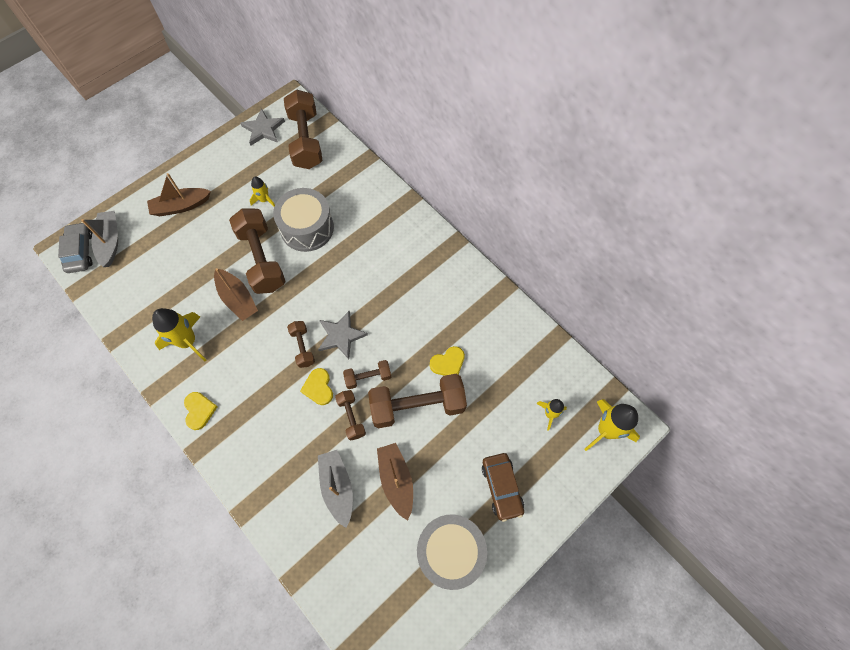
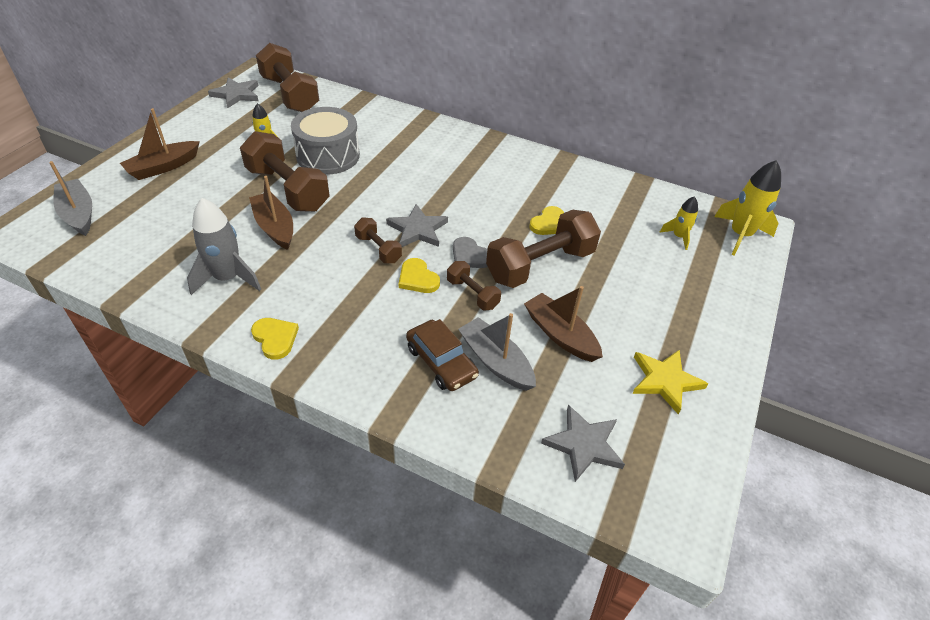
camera: 25 degrees left, 20 degrees down
(80, 251) = (38, 230): grey car -> none
(188, 341) = (227, 278): yellow rocket -> grey rocket
(237, 299) = (275, 227): brown boat -> brown boat turned 150 degrees counterclockwise
(361, 582) = (584, 444): none -> grey star
(368, 377) = (470, 256): brown dumbbell -> grey heart
(450, 552) = (665, 381): grey drum -> yellow star
(501, 487) = (676, 307): brown car -> brown car (441, 362)

